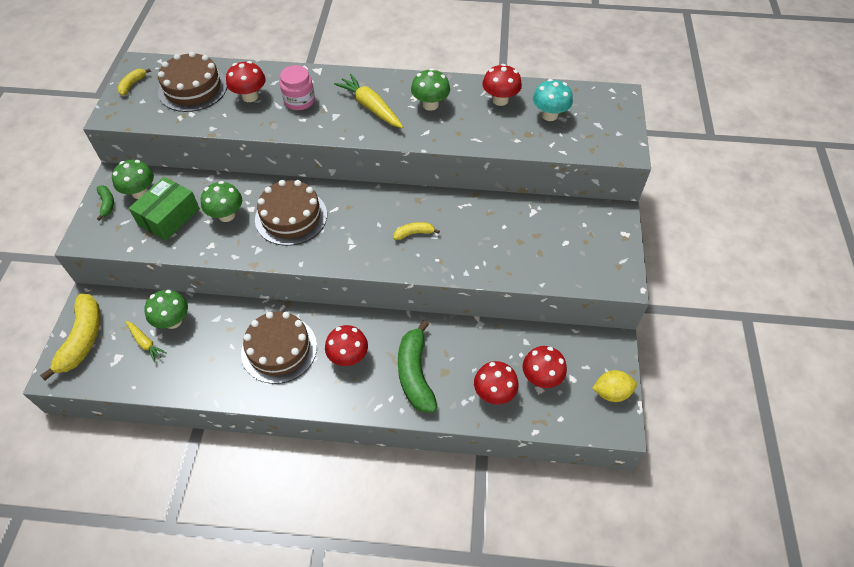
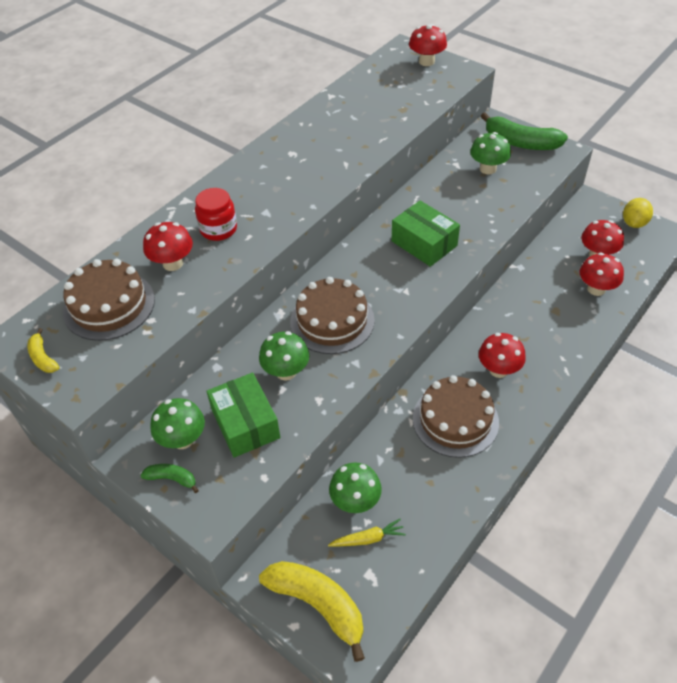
camera: 55 degrees left, 5 degrees down
(299, 101) = (218, 229): pink jar -> red jar
(371, 107) = (278, 185): yellow carrot -> none
(414, 233) = (424, 243): yellow banana -> green box
(415, 374) = (546, 330): green banana -> green banana (520, 142)
(430, 105) = (312, 148): green mushroom -> green mushroom (488, 169)
(500, 100) = (347, 107): red mushroom -> red mushroom (426, 61)
(549, 115) = (391, 90): turquoise mushroom -> none

